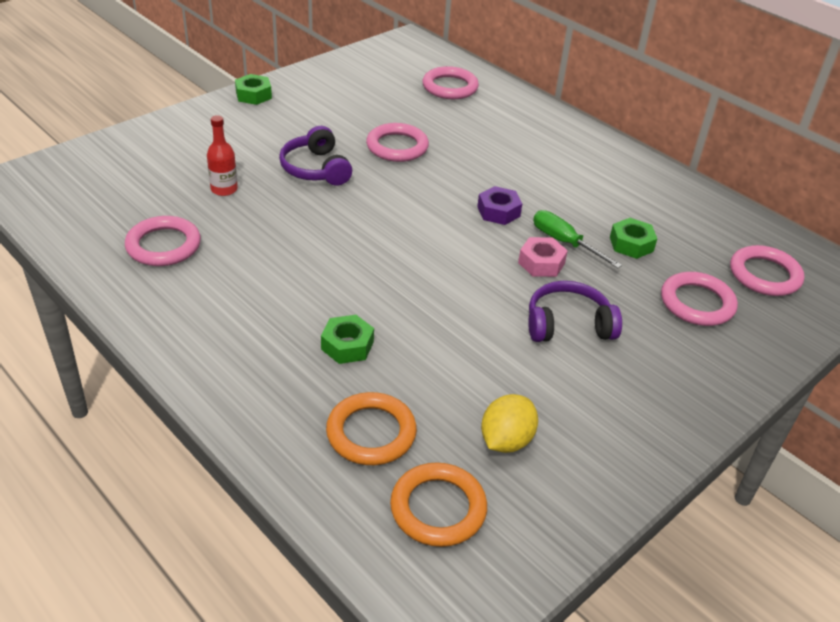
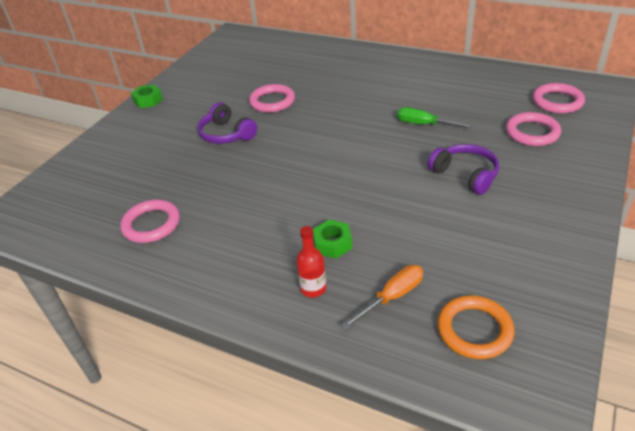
camera: 15 degrees left, 0 degrees up
(224, 189) = (170, 170): red bottle -> red bottle (313, 288)
(371, 433) = (392, 297): orange ring -> orange screwdriver
(450, 87) = (280, 53): pink ring -> none
(498, 211) = (369, 120): purple nut -> none
(506, 440) = (484, 265): yellow lemon -> none
(541, 263) = (420, 142): pink nut -> none
(568, 324) = (465, 175): purple headphones -> purple headphones turned 75 degrees clockwise
(631, 244) = (466, 111): green nut -> none

